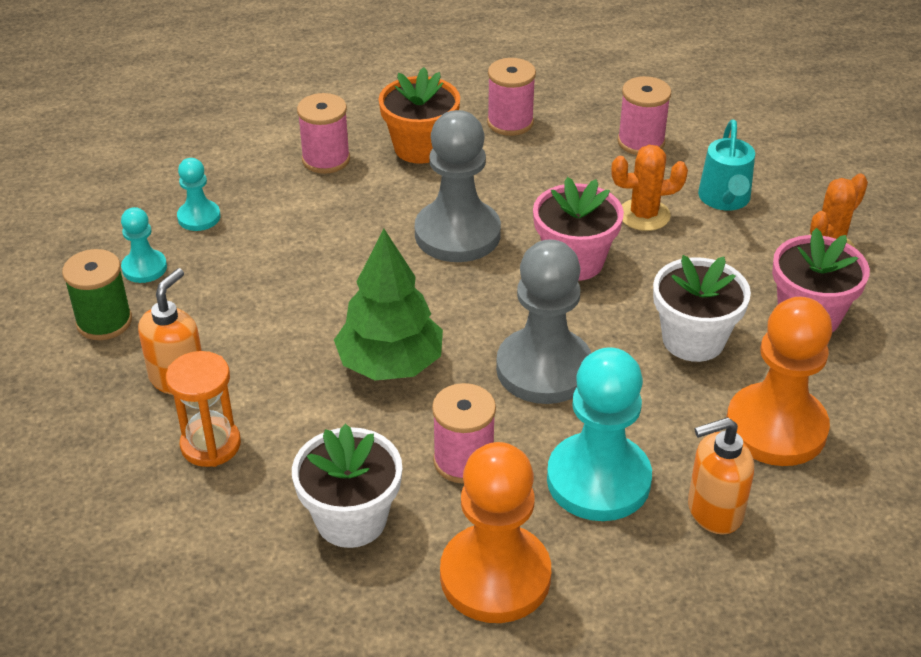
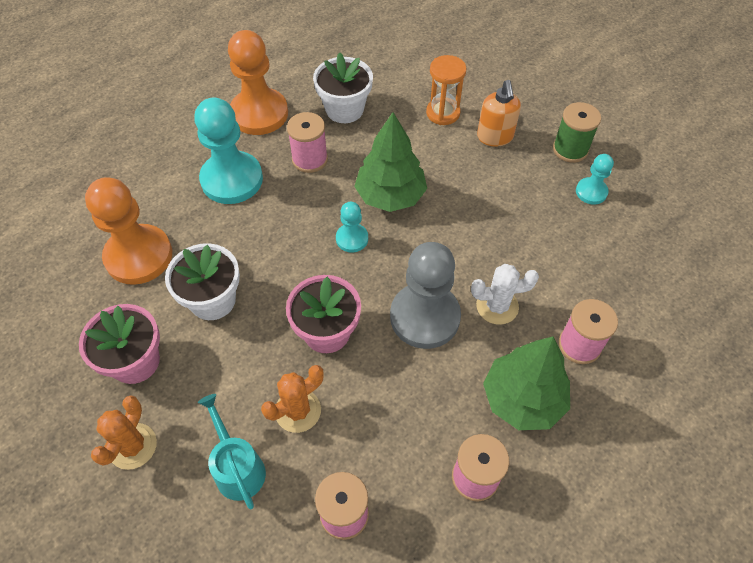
camera: 150 degrees right, 15 degrees up
(199, 217) = (605, 245): turquoise pawn -> turquoise pawn (352, 239)
(373, 214) = (497, 306): none -> white cactus
(420, 147) = (522, 399): orange flower pot -> green tree
(544, 369) = (298, 233): grey pawn -> none
(714, 511) = (162, 189): orange soap dispenser -> none

